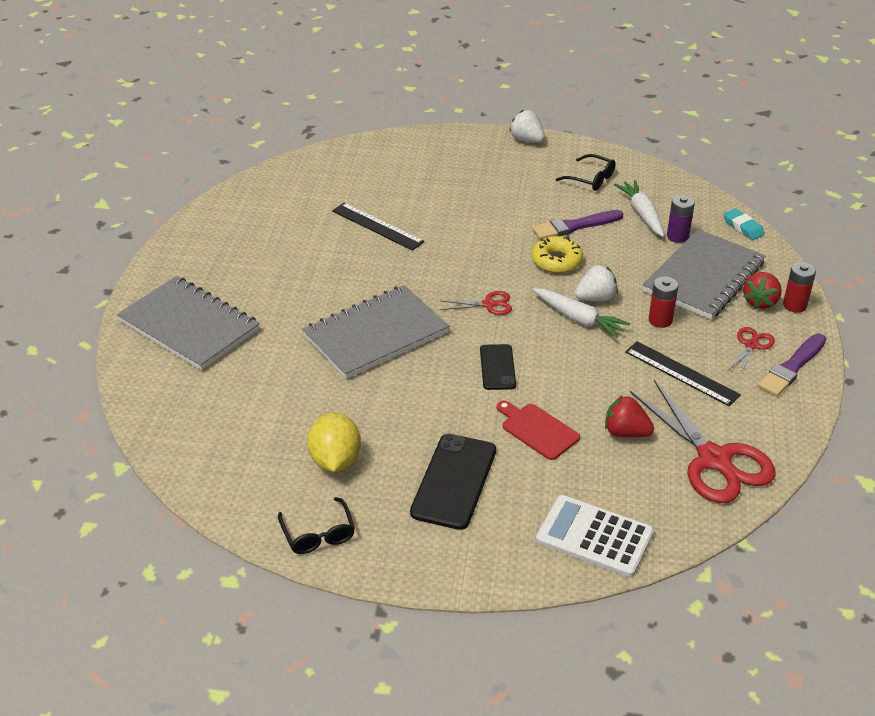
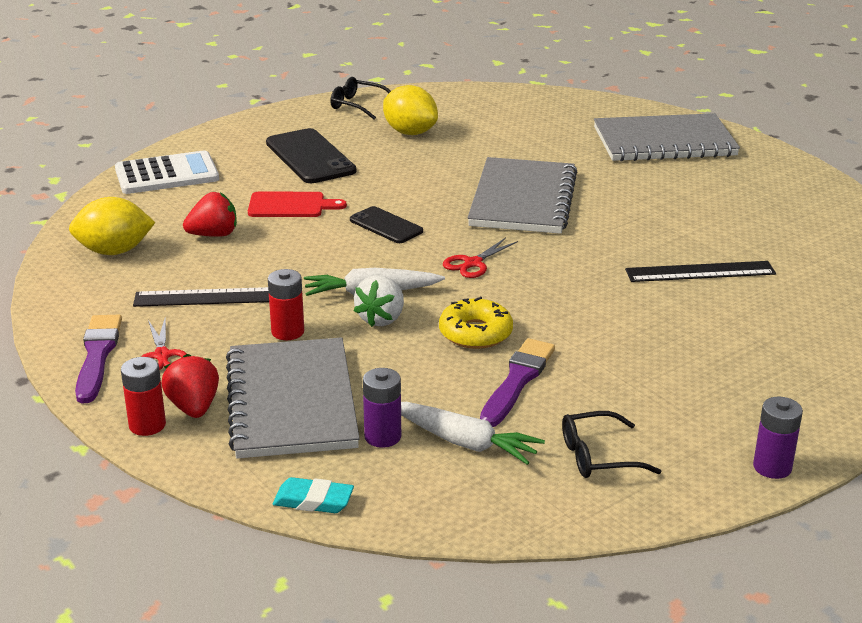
camera: 135 degrees right, 10 degrees down
(526, 140) = (772, 467): white strawberry -> purple battery
(714, 459) = (114, 251): red scissors -> yellow lemon

